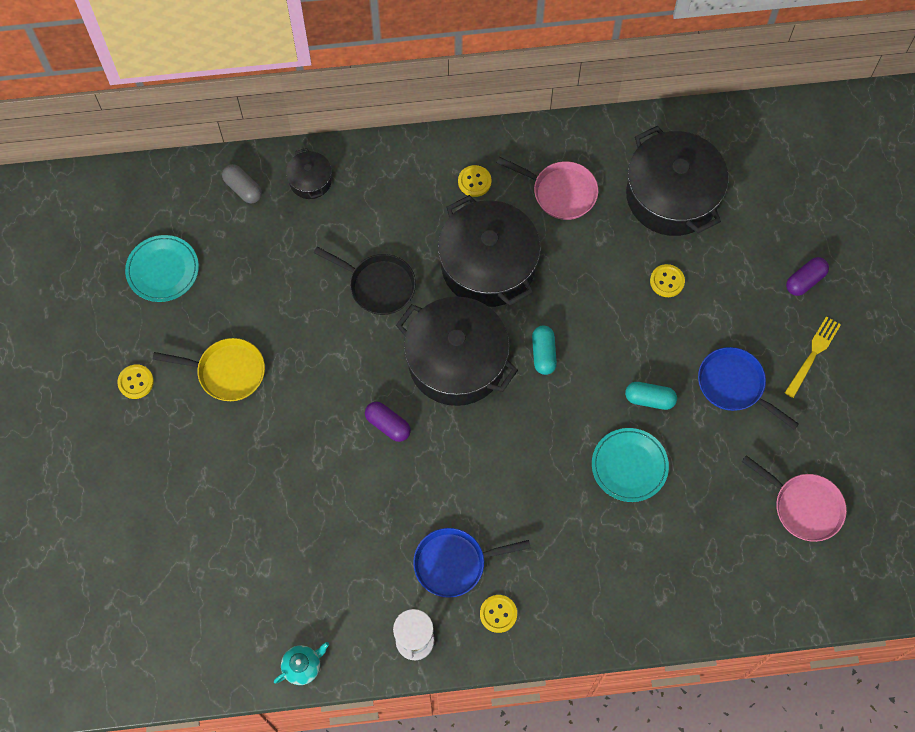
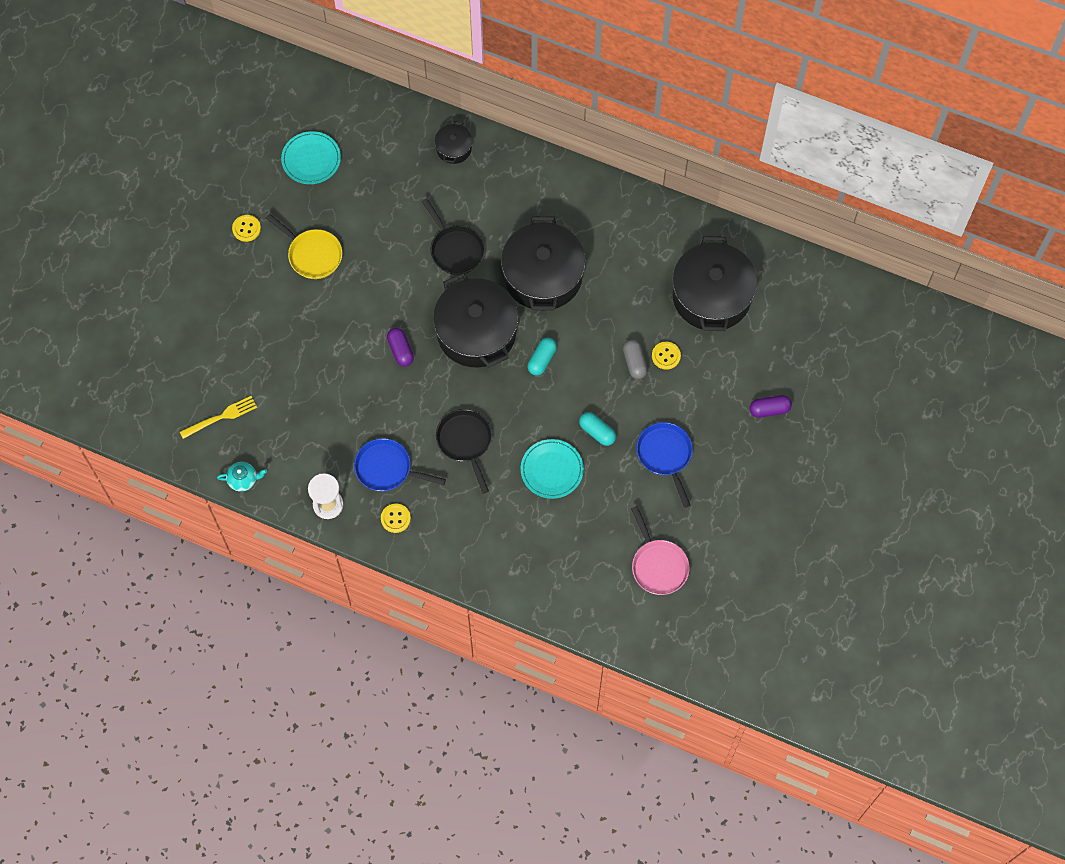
camera: 30 degrees right, 0 degrees up
(243, 188) = (402, 130): grey capsule -> grey capsule (634, 362)
(474, 181) = (572, 210): yellow button -> none
(520, 487) = (465, 442): none -> black pan
(560, 192) = (630, 250): pink pan -> none
(813, 354) = (739, 464): yellow fork -> yellow fork (221, 417)

